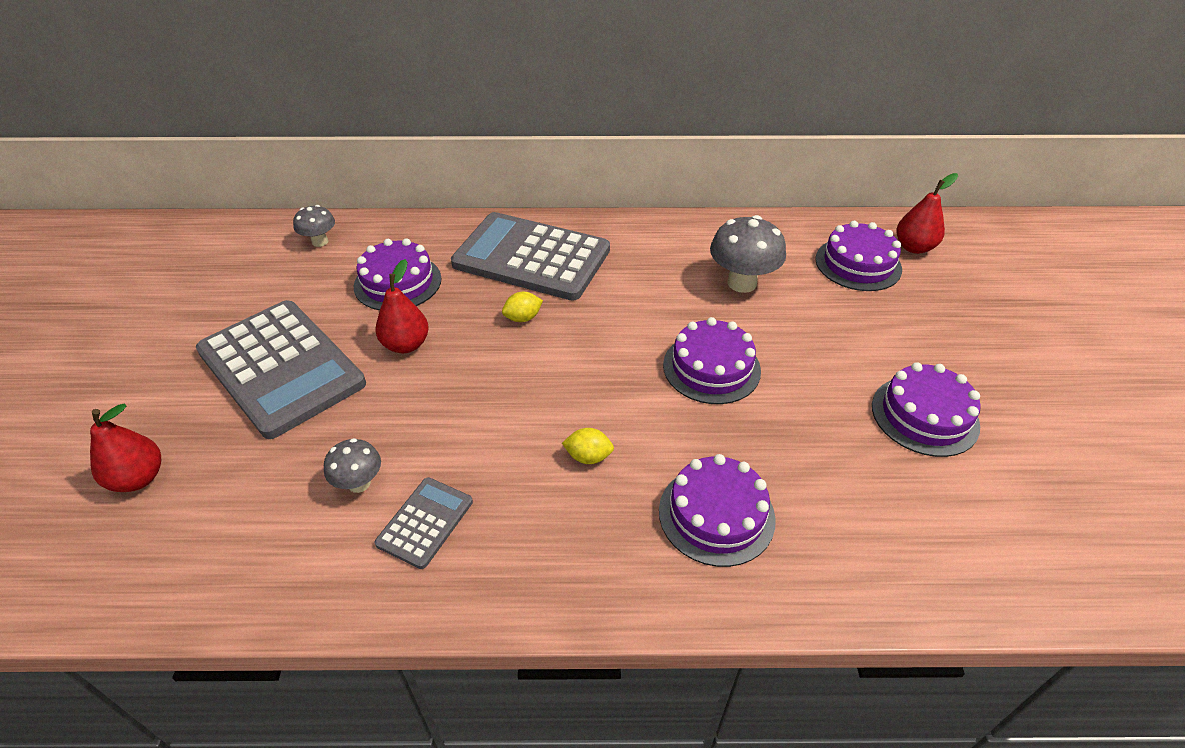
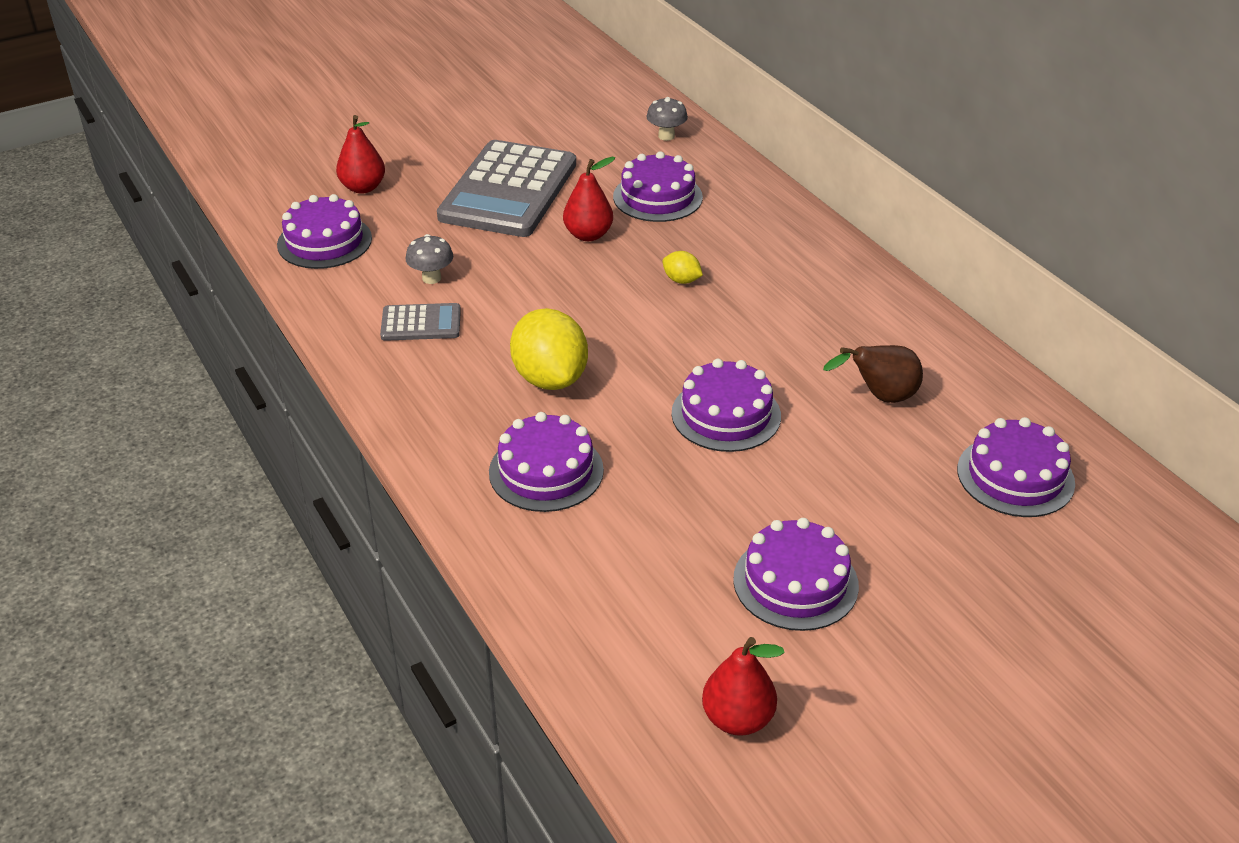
camera: 60 degrees right, 5 degrees down
(197, 554) = (324, 241): none -> purple cake
(531, 257) = (771, 252): grey calculator -> none
(588, 457) = (550, 378): yellow lemon -> yellow lemon, size x2.15
(742, 283) = (880, 397): grey mushroom -> brown pear
(914, 247) = (1107, 517): red pear -> red pear (737, 719)

